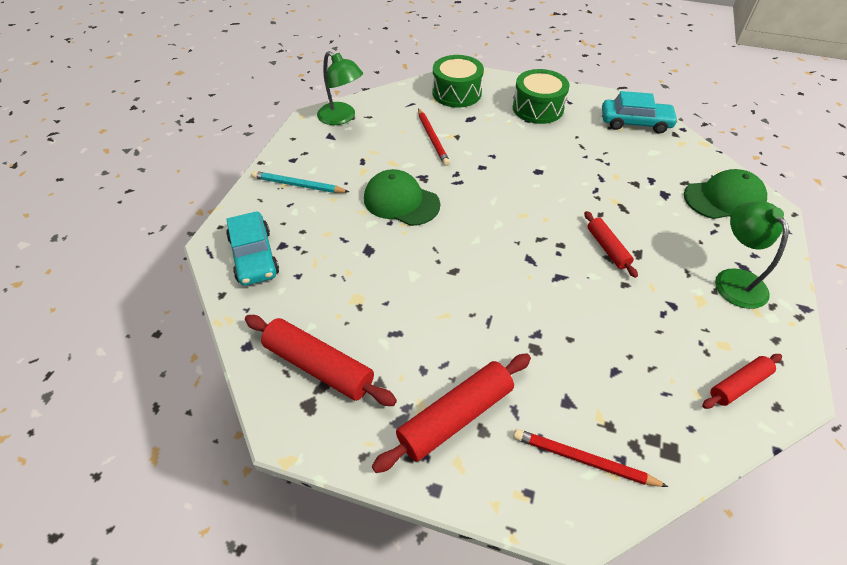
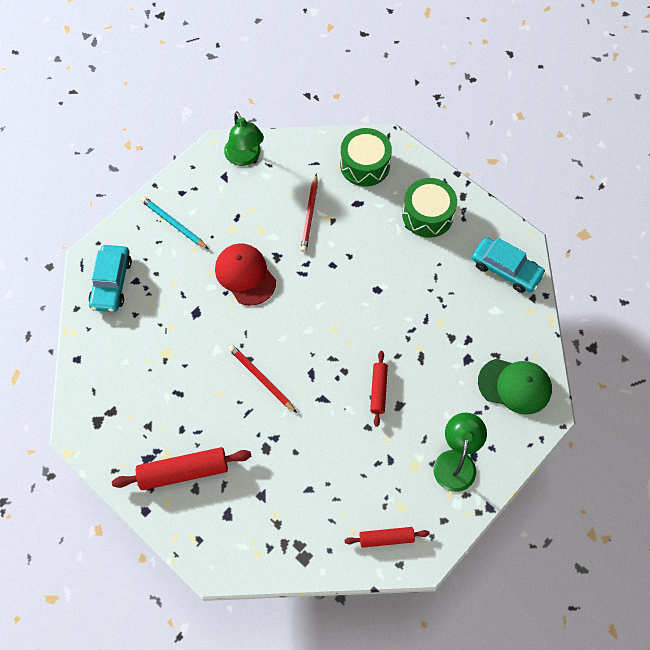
camera: 25 degrees right, 15 degrees up
(319, 366) = (116, 396): red rolling pin -> none
(401, 201) = (245, 275): green cap -> red cap
(583, 460) = (245, 536): red pencil -> red pencil (261, 379)

